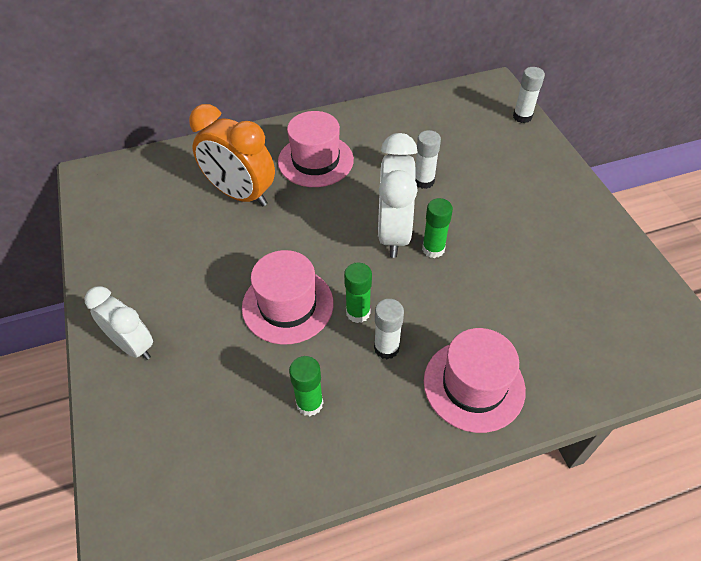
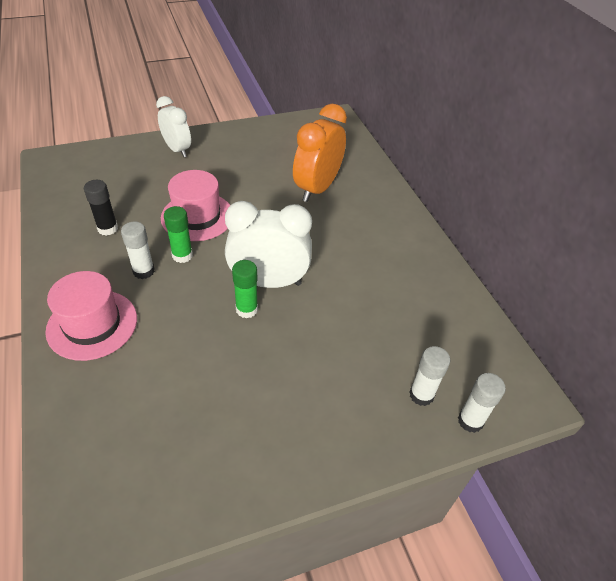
camera: 85 degrees right, 5 degrees down
(133, 345) = (177, 150): white clock -> white clock turned 75 degrees counterclockwise
(309, 403) = (108, 228): green glue stick -> black glue stick
(315, 160) = (363, 231): pink hat -> none
(424, 181) = (340, 309): white glue stick -> white glue stick (421, 395)

